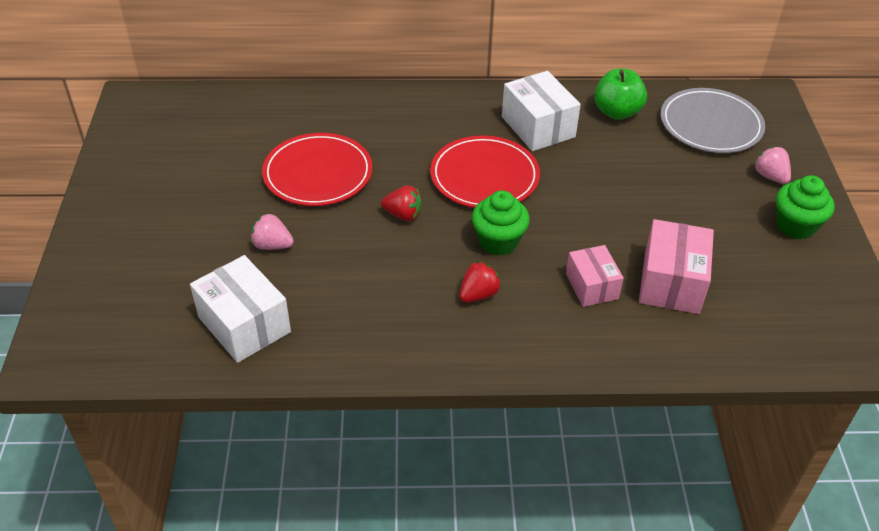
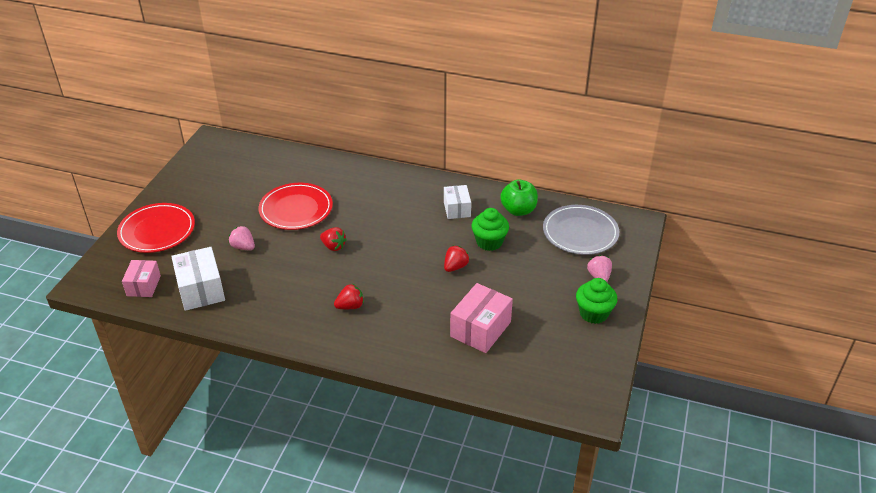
camera: 20 degrees right, 5 degrees down
(484, 176) = (400, 234): red plate -> red plate (157, 231)
(498, 241) = (383, 277): green cupcake -> green cupcake (489, 242)
(538, 127) = (457, 209): white box -> white box, size x0.65
(585, 205) = (455, 267): none -> red strawberry
(591, 286) = (426, 318): pink box -> pink box (143, 286)

